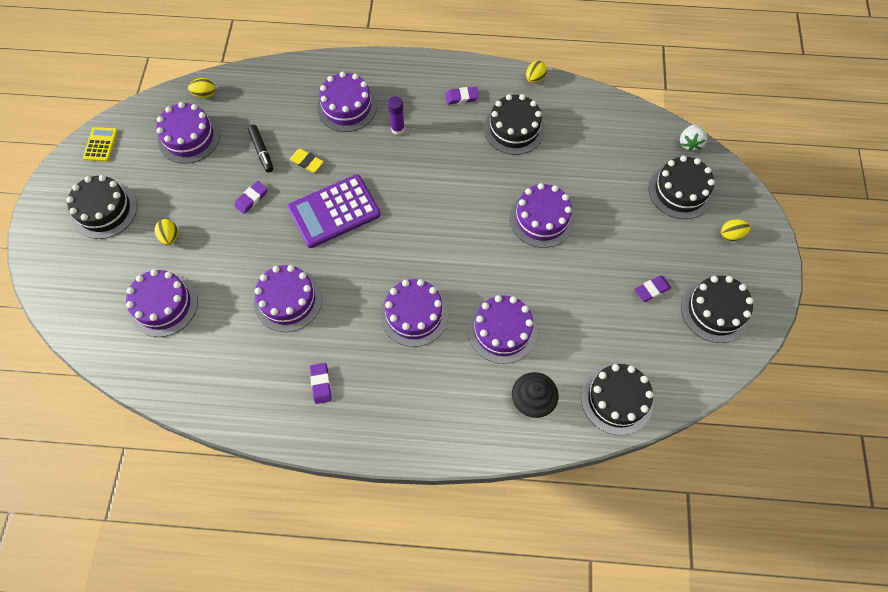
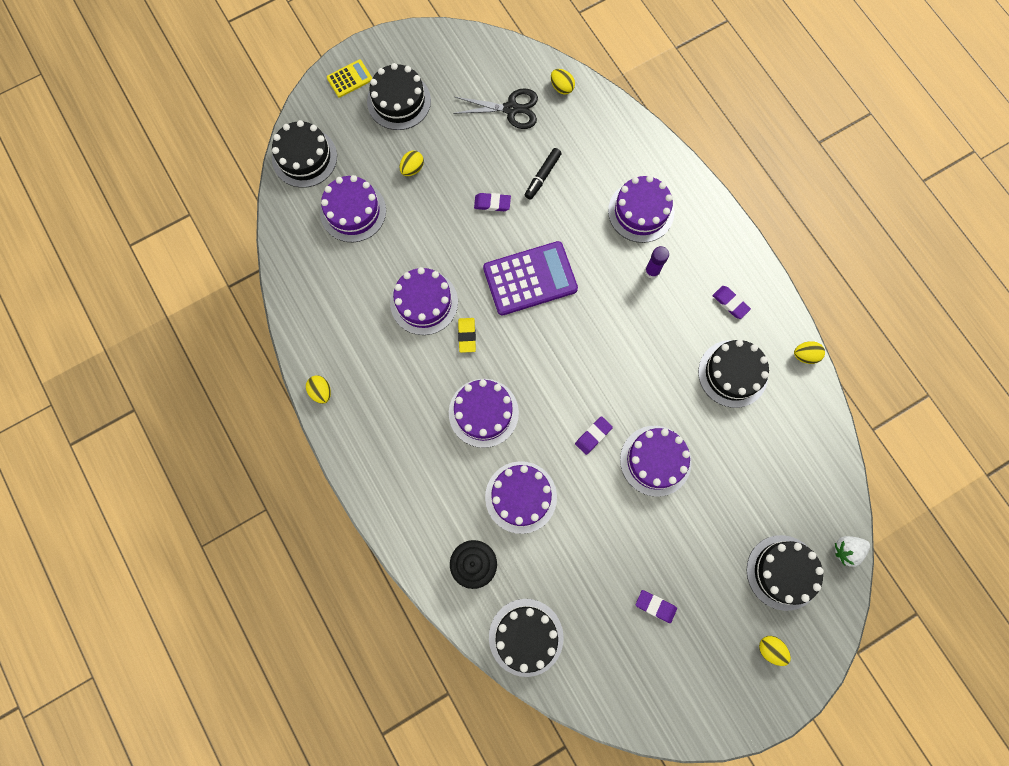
camera: 55 degrees right, 10 degrees up
(101, 144) = (453, 48): yellow calculator -> yellow calculator (349, 79)
(189, 137) = (511, 109): purple cake -> black scissors
(296, 432) = (321, 392): none -> yellow egg
(307, 162) = (560, 220): yellow eraser -> yellow eraser (467, 336)
(321, 384) = (372, 382): purple eraser -> purple eraser (593, 436)
(334, 211) = (530, 278): purple calculator -> purple calculator turned 135 degrees clockwise
(715, 310) = (676, 678): black cake -> black cake (304, 157)

